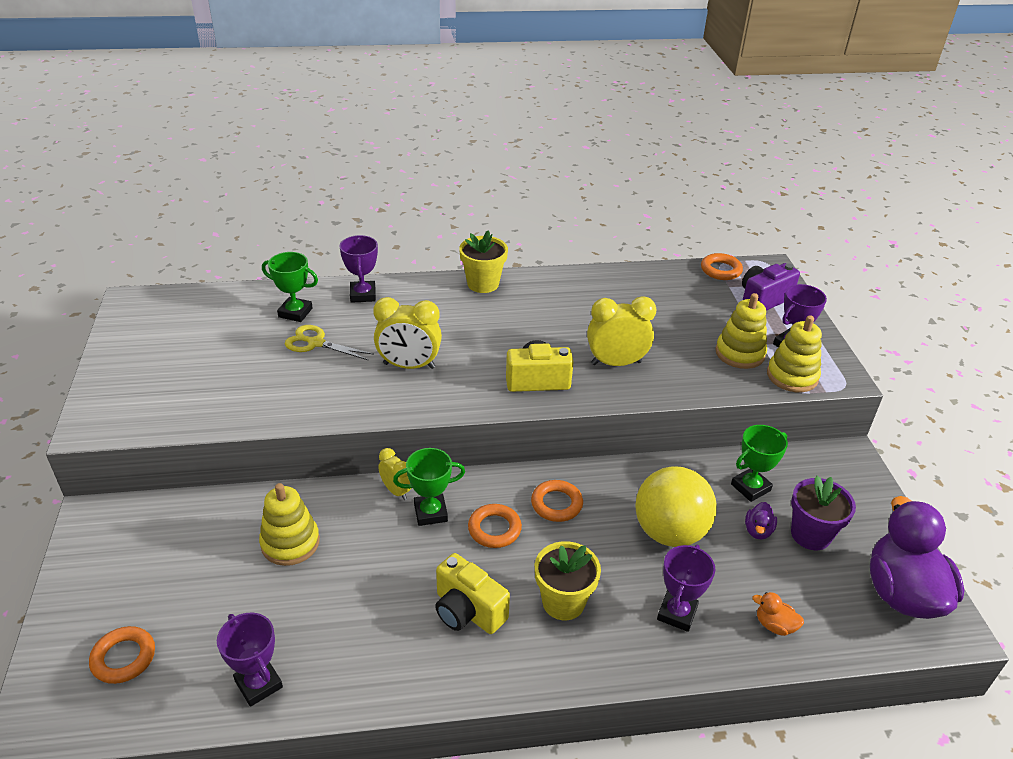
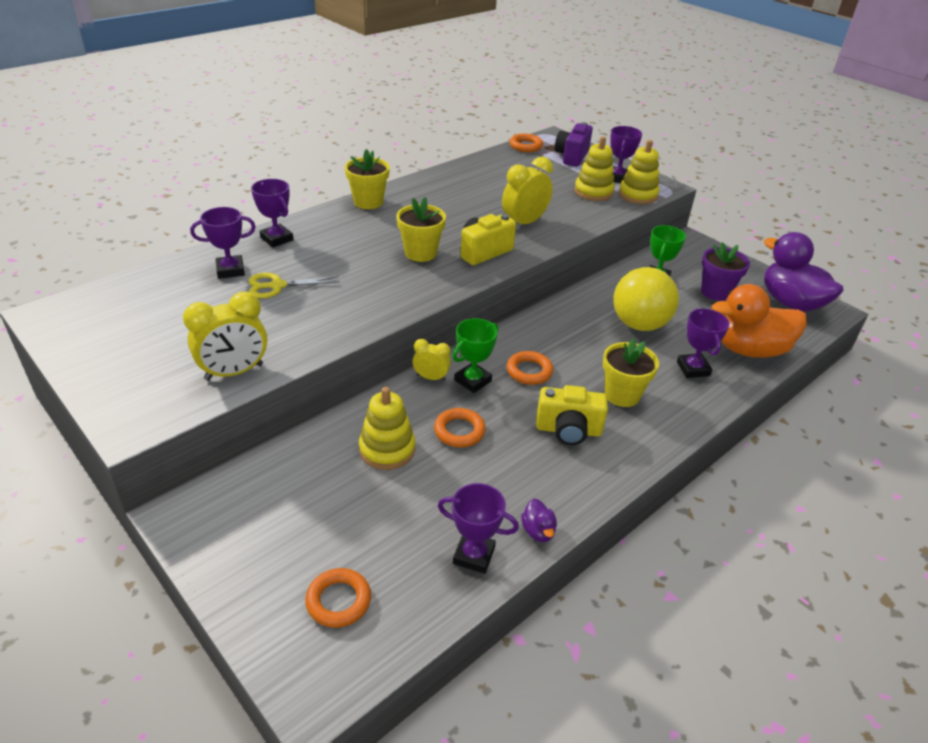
camera: 35 degrees left, 0 degrees up
(295, 313) = (230, 270): green trophy -> purple trophy
(409, 366) = (376, 275): yellow clock -> yellow clock (234, 372)
(474, 358) = (420, 253): none -> yellow flower pot
(556, 504) = (553, 338): orange ring -> orange ring (459, 431)
(758, 531) = (686, 302): purple duck -> purple duck (538, 531)
(774, 625) = (749, 350): orange duck -> orange duck, size x2.48

